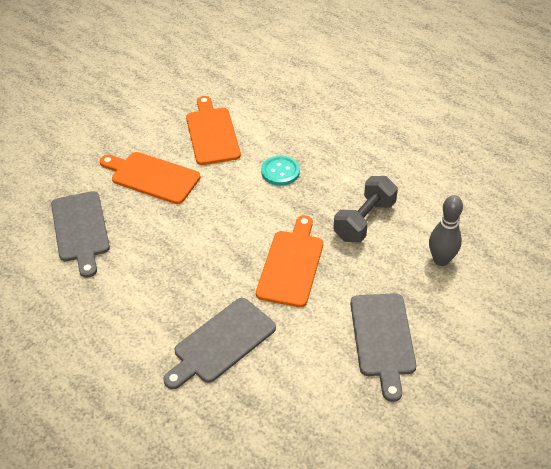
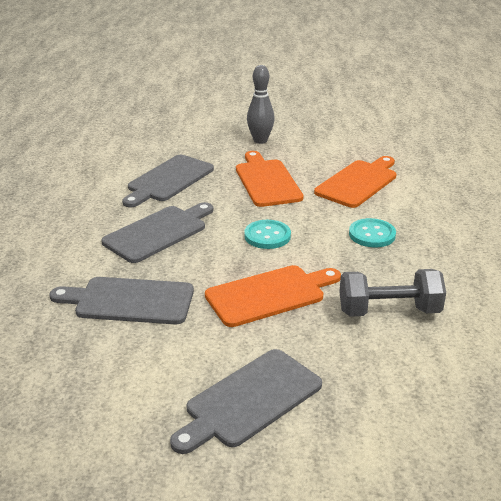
camera: 50 degrees right, 15 degrees down
(151, 278) = (158, 232): none -> grey cutting board
(223, 223) = (267, 236): none -> turquoise button
(441, 260) = (415, 391): grey bowling pin -> grey bowling pin (260, 141)

